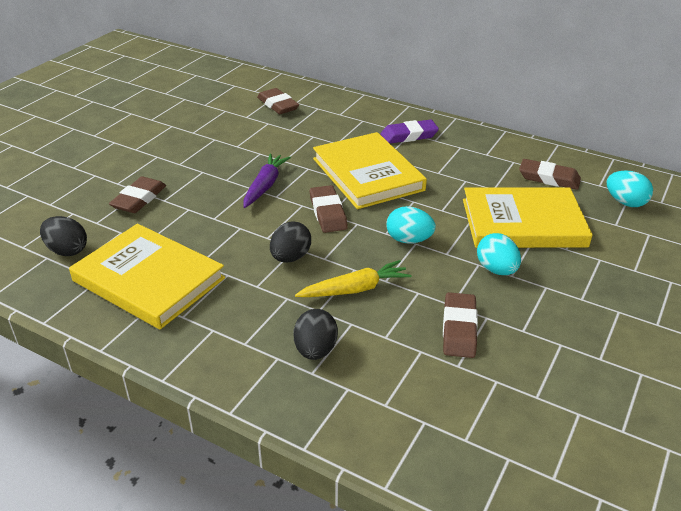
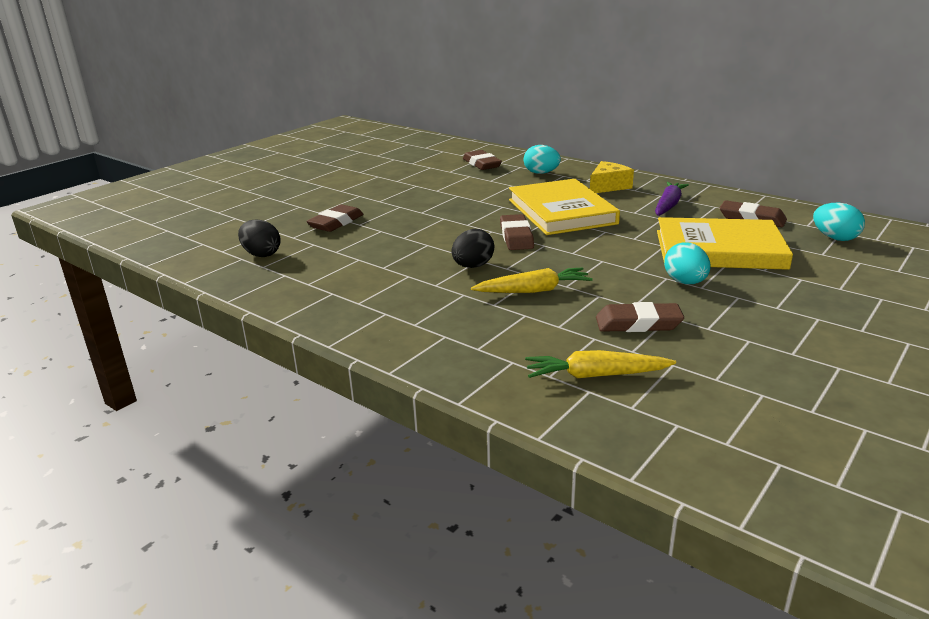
camera: 10 degrees right, 10 degrees down
(149, 279) = (332, 276): yellow book -> none
(265, 186) = (458, 217): purple carrot -> purple carrot (668, 205)
(315, 350) = (484, 332): black egg -> none
(409, 136) = (608, 186): purple eraser -> yellow cheese
(409, 240) = (595, 258): turquoise egg -> turquoise egg (541, 173)
(427, 401) = (595, 375): none -> yellow carrot
(459, 329) = (638, 323): brown eraser -> brown eraser turned 75 degrees clockwise

